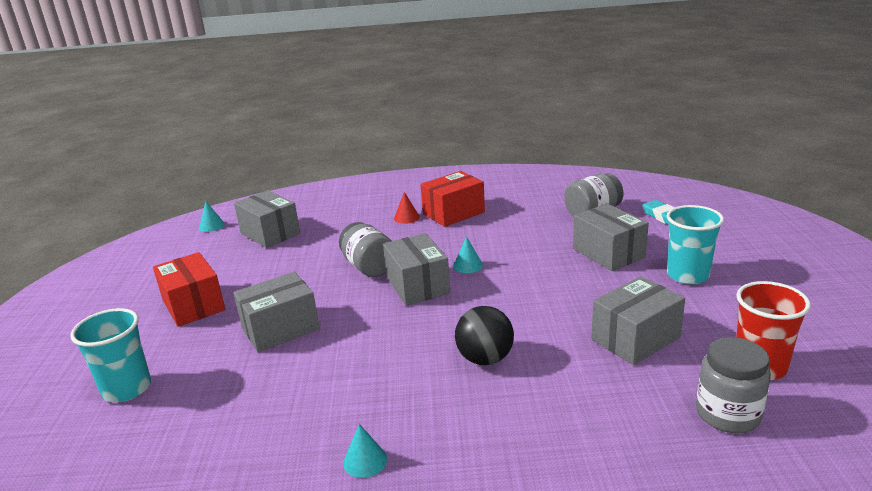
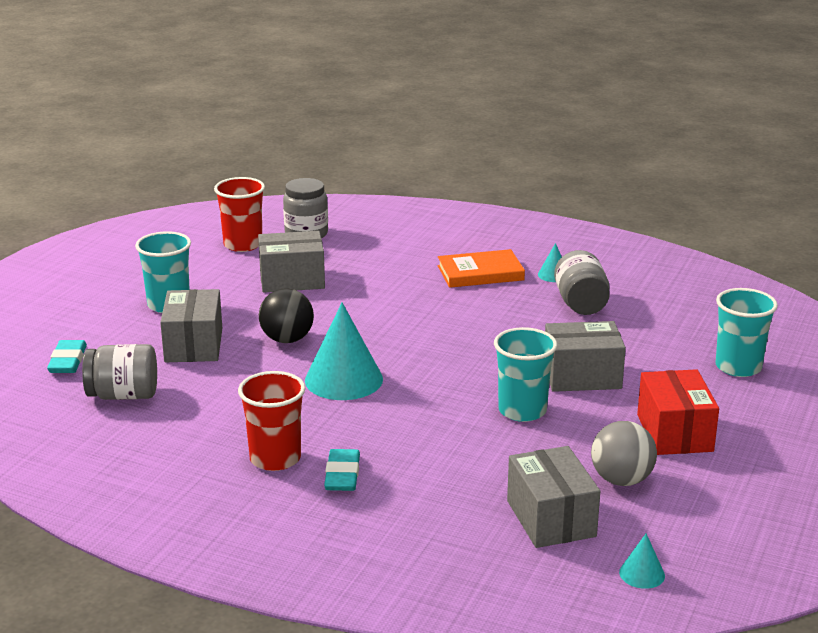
camera: 155 degrees left, 0 degrees up
(230, 264) = (621, 480): none -> grey ball
(317, 285) = (522, 411): none -> turquoise cup
(369, 267) = (450, 414): grey jar -> grey jar (581, 304)
(406, 217) = (342, 475): red cone -> turquoise eraser
(417, 285) = (416, 375): grey box -> none
(453, 213) = (275, 459): red box -> red cup
(456, 427) = (480, 273): none -> orange book
(468, 265) = (344, 379): turquoise cone -> turquoise cone, size x2.14
(485, 359) = (419, 301): black ball -> black ball (287, 339)

